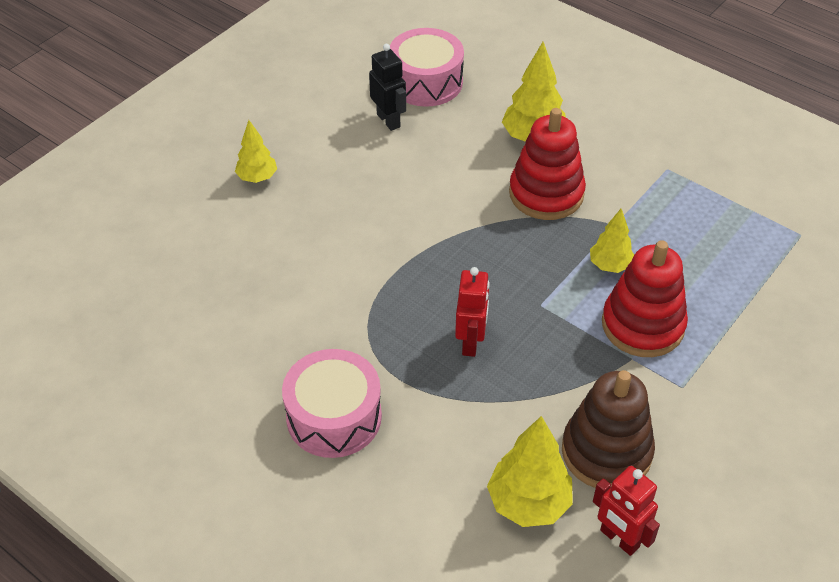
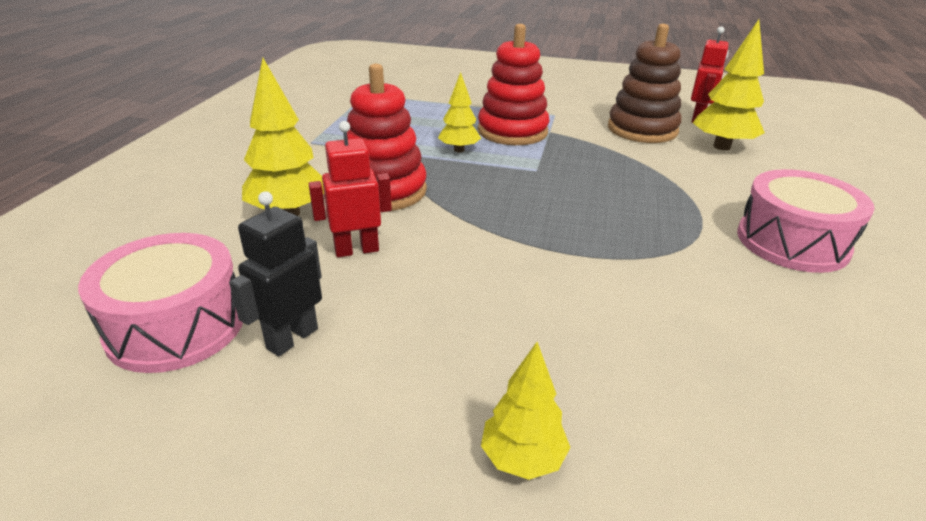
camera: 115 degrees left, 15 degrees down
(470, 342) = (616, 193): red robot -> red robot (356, 250)

